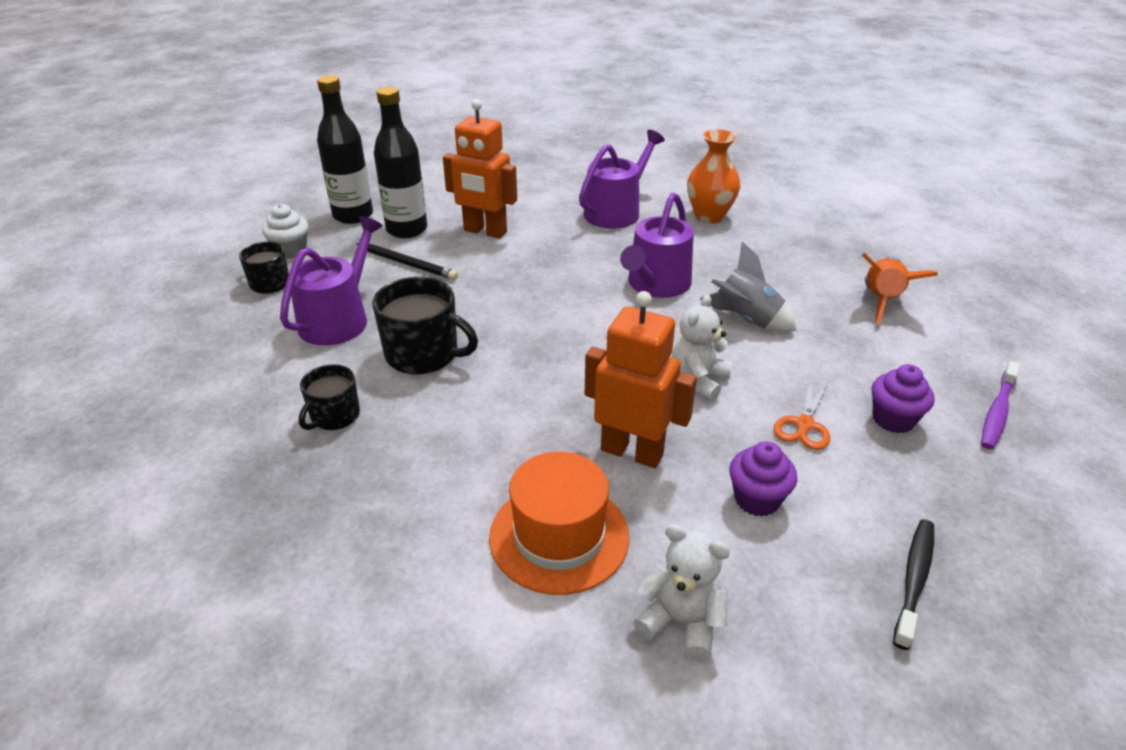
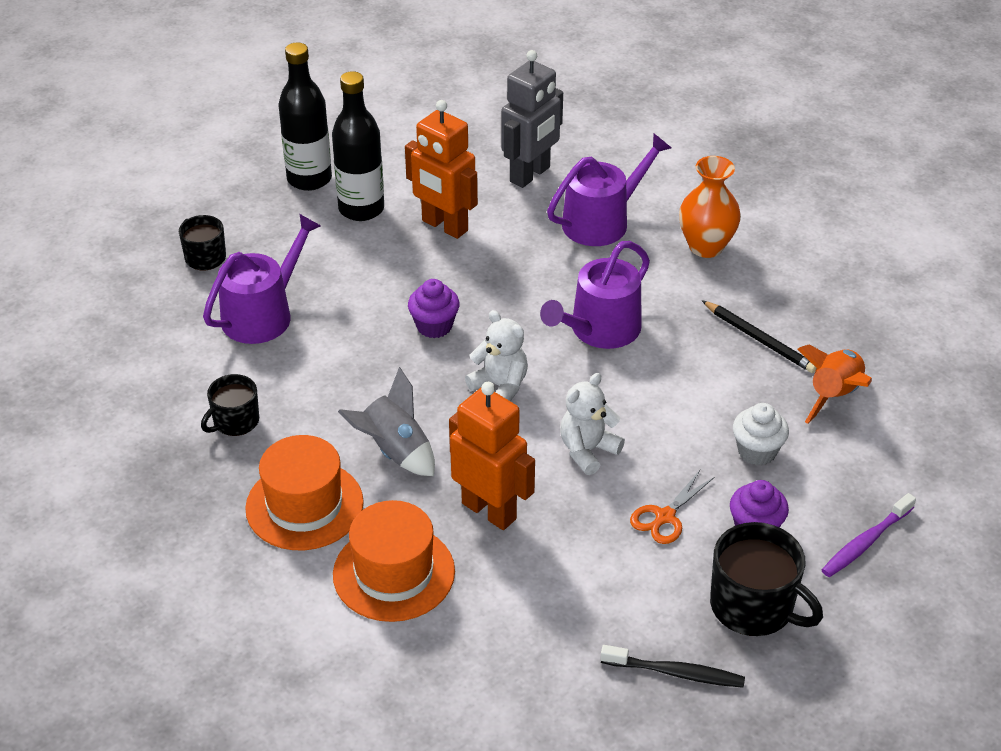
camera: 15 degrees right, 5 degrees up
(291, 251) = (234, 218): white cupcake -> white cupcake (757, 451)
(407, 264) = (349, 256): black pencil -> black pencil (759, 339)
(423, 354) = (333, 371): black mug -> black mug (753, 606)
(434, 484) = (304, 505): none -> orange hat
(542, 190) = (530, 175): none -> grey robot
(681, 622) = (463, 661): white teddy bear -> white teddy bear (500, 386)
(746, 320) = (672, 391): grey rocket -> grey rocket (394, 451)
(757, 499) = (580, 577): purple cupcake -> purple cupcake (434, 326)
(914, 580) = (675, 673): black toothbrush -> black toothbrush turned 60 degrees clockwise

